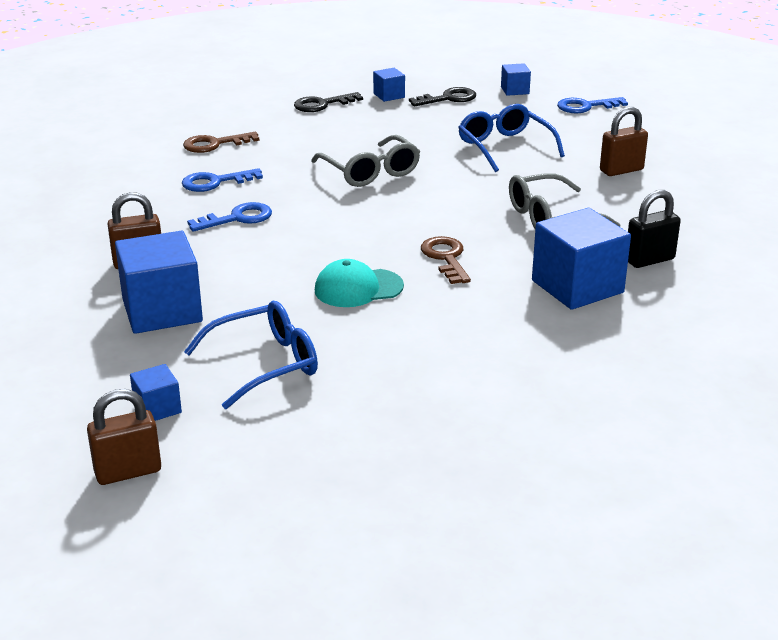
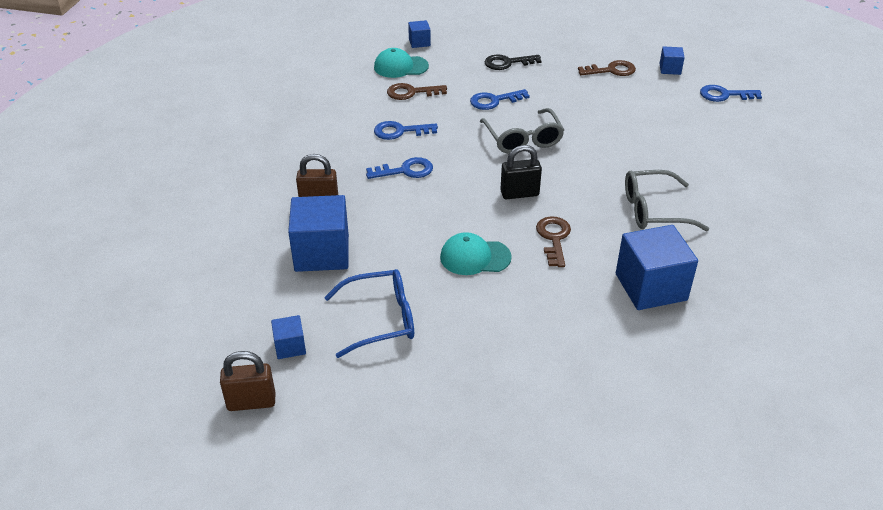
camera: 15 degrees right, 10 degrees up
(191, 122) = (400, 67): none -> turquoise cap
(320, 141) = (494, 101): none -> blue key
(389, 95) = (564, 60): blue cube -> blue cube (419, 42)
(448, 98) = (611, 70): black key -> brown key
(505, 147) = (641, 129): blue glasses -> none
(621, 170) = (731, 169): brown padlock -> none
(649, 260) = (721, 269): black padlock -> black padlock (519, 194)

